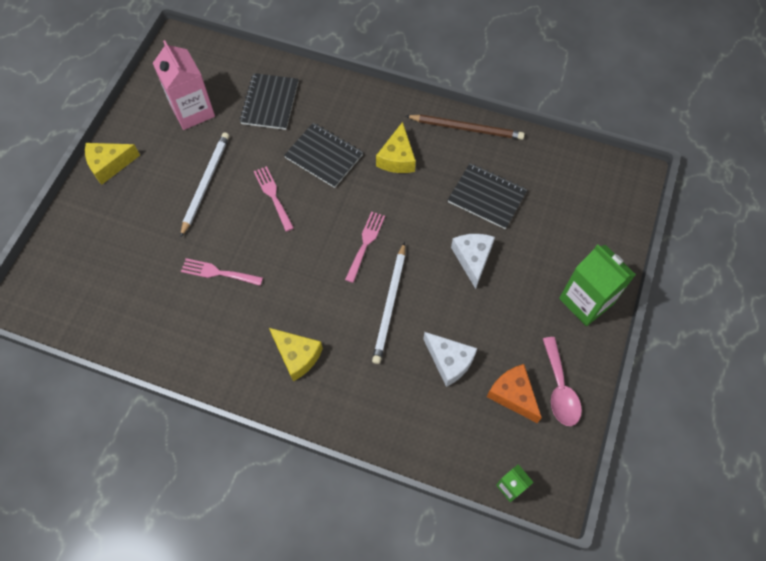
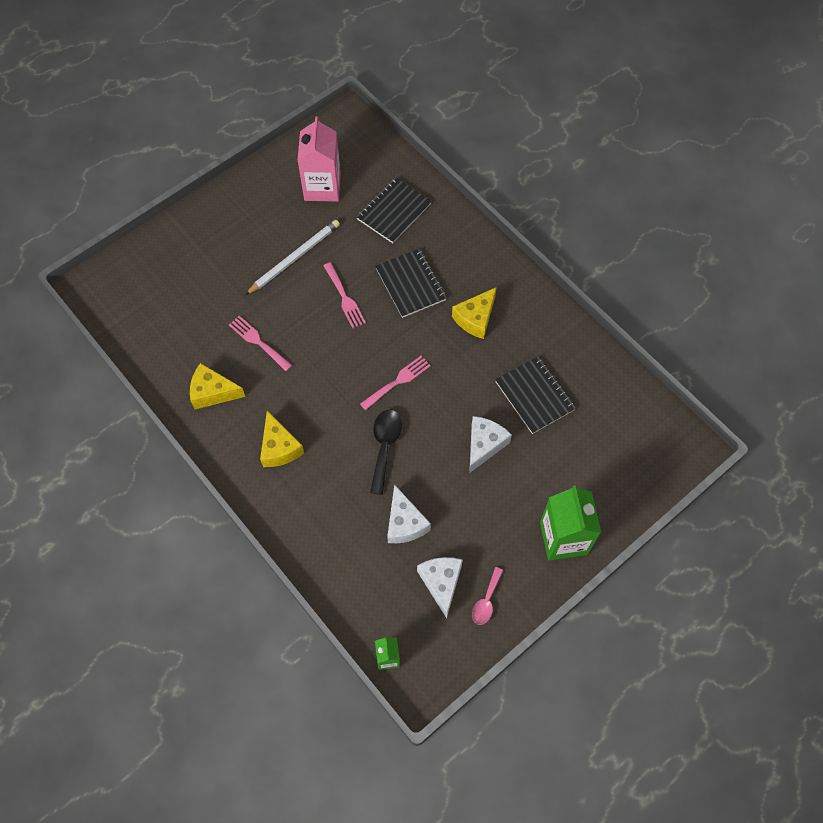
camera: 30 degrees right, 0 degrees up
(109, 165) = (225, 202): yellow cheese -> yellow cheese (213, 392)
(273, 196) = (344, 298): pink fork -> pink fork turned 150 degrees clockwise
(390, 305) = (385, 446): white pencil -> black spoon
(466, 128) = (558, 322): brown pencil -> none
(513, 395) = (441, 583): orange cheese -> white cheese
(559, 389) = (486, 601): pink spoon -> pink spoon, size x0.65

